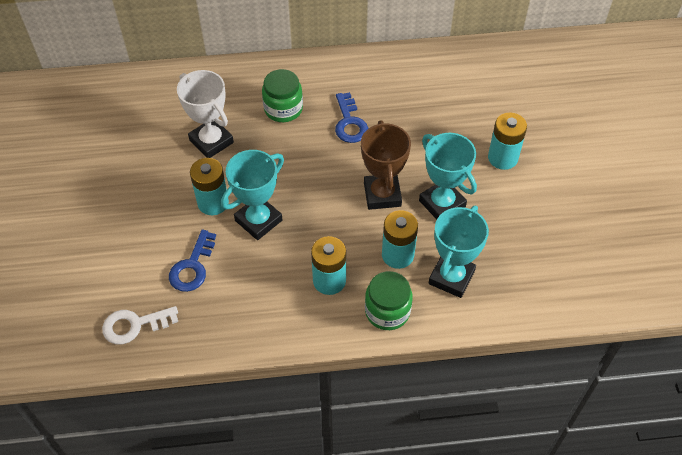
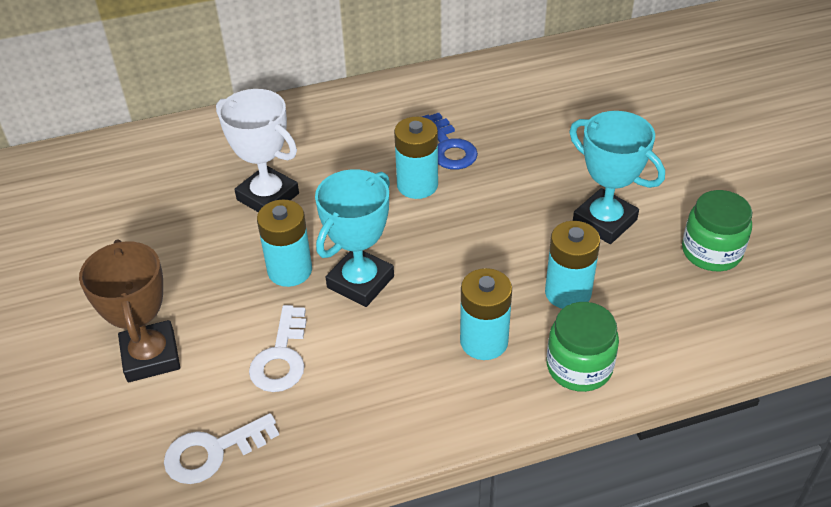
camera: 10 degrees left, 10 degrees down
(192, 267) = (281, 357): blue key -> white key
(283, 109) = (356, 145): green jar -> green jar (711, 252)
(382, 194) = (521, 223): brown trophy -> brown trophy (151, 356)
(451, 277) = (651, 308): turquoise trophy -> none
(502, 158) = (662, 157): turquoise battery -> turquoise battery (417, 185)

